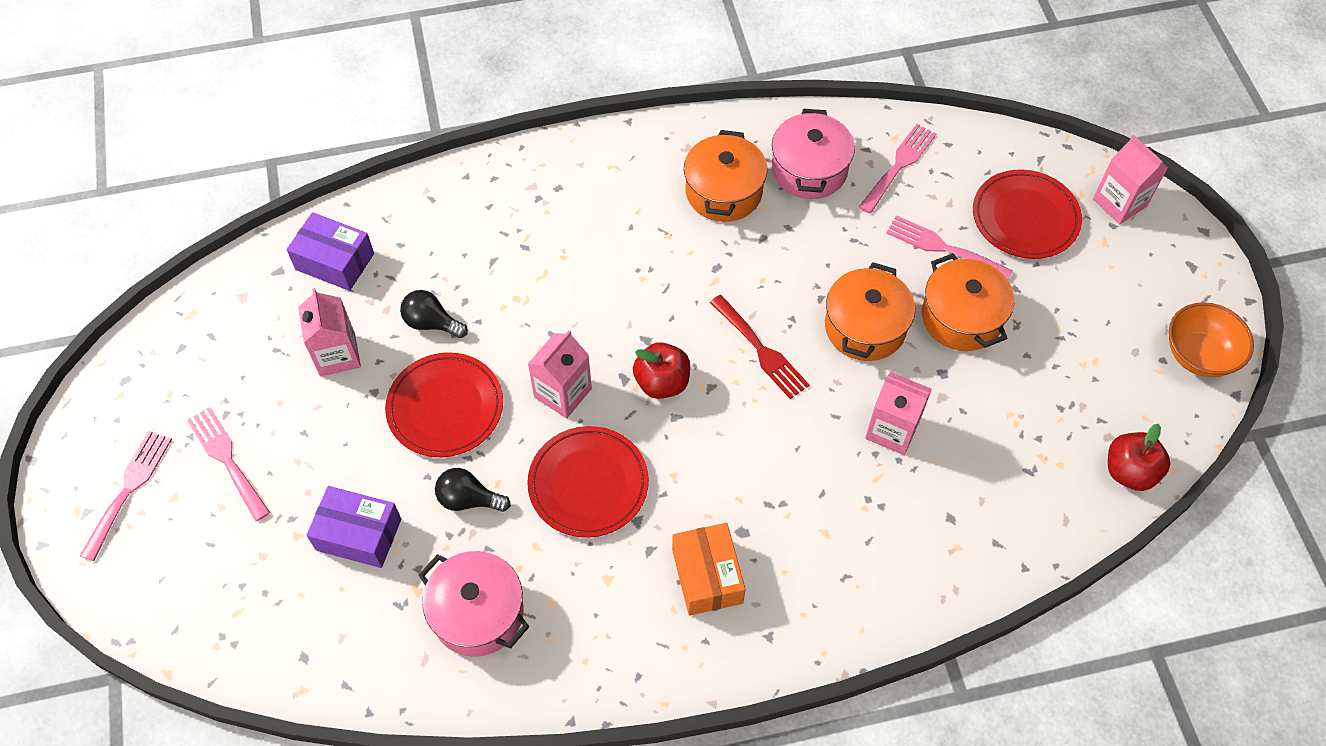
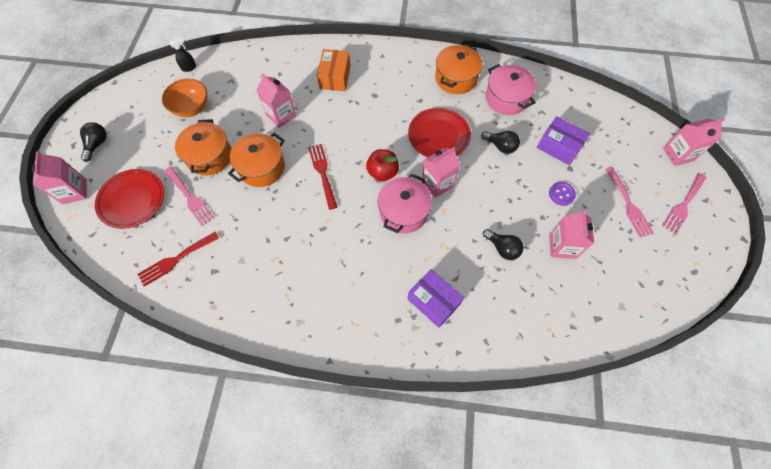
camera: 160 degrees left, 5 degrees up
(126, 594) = (678, 154): none -> pink carton
(334, 261) = (559, 313): purple box -> purple box (433, 301)
(346, 441) = (561, 194): none -> purple button
(445, 407) = (503, 195): red plate -> none
(707, 576) = (398, 83): orange box -> orange box (335, 77)
(723, 192) = (293, 278): orange pot -> orange pot (456, 78)
(809, 170) = (231, 276): pink pot -> pink pot (403, 212)
(899, 165) = (176, 260): pink fork -> red fork
(1129, 471) = (189, 68): red apple -> black spray bottle
(1154, 279) = (97, 144): none -> black light bulb
(1198, 355) = (113, 103): orange bowl -> orange bowl (192, 108)

